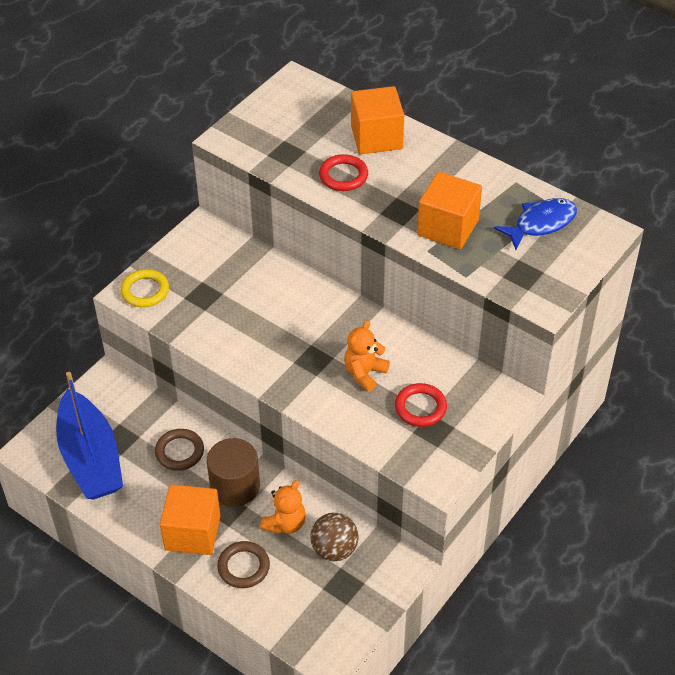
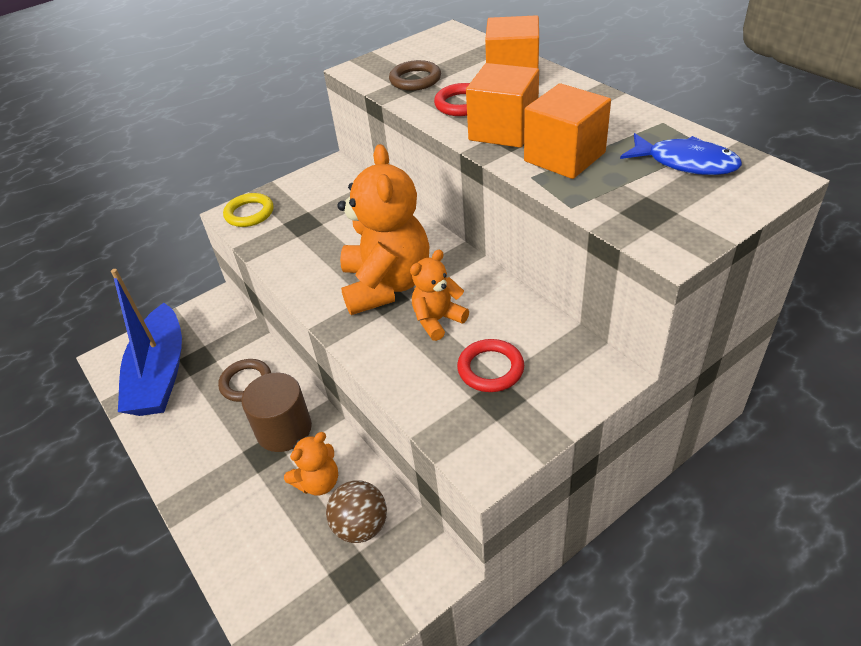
camera: 20 degrees right, 5 degrees down
(192, 532) = (216, 472): orange cube -> orange cube (503, 130)
(243, 567) = (251, 525): brown ring -> brown ring (415, 80)
(309, 347) = (386, 285): none -> orange teddy bear
(541, 224) = (685, 163): blue fish -> blue fish turned 45 degrees clockwise

